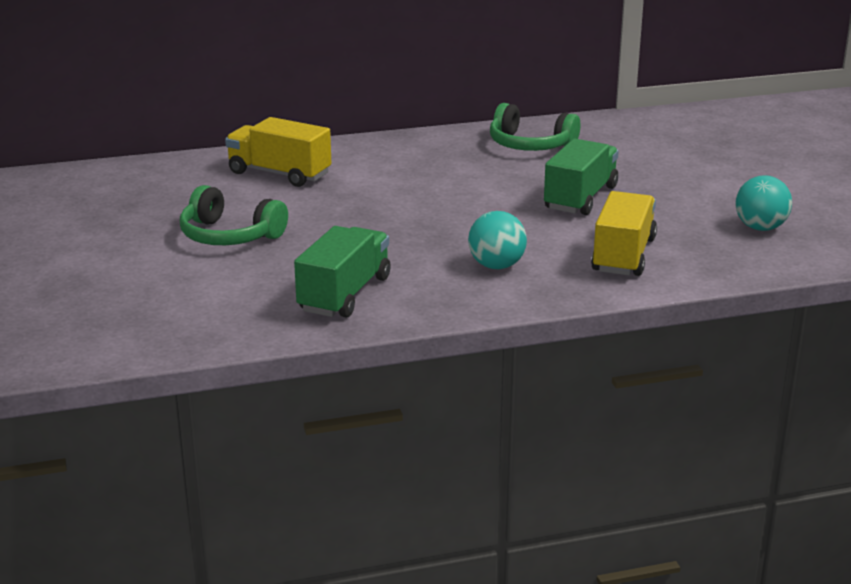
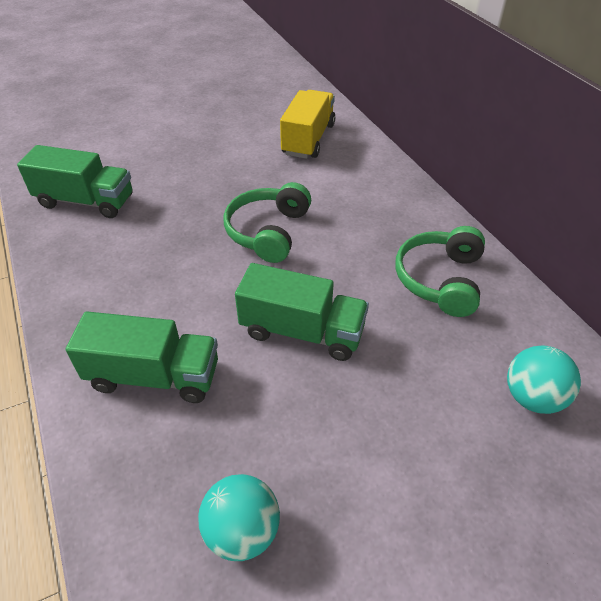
camera: 80 degrees right, 20 degrees up
(229, 236) = (188, 137): green headphones -> green headphones (268, 231)
(496, 266) = (132, 280): turquoise ball -> turquoise ball (532, 397)
(623, 255) = (154, 376): yellow truck -> green truck

